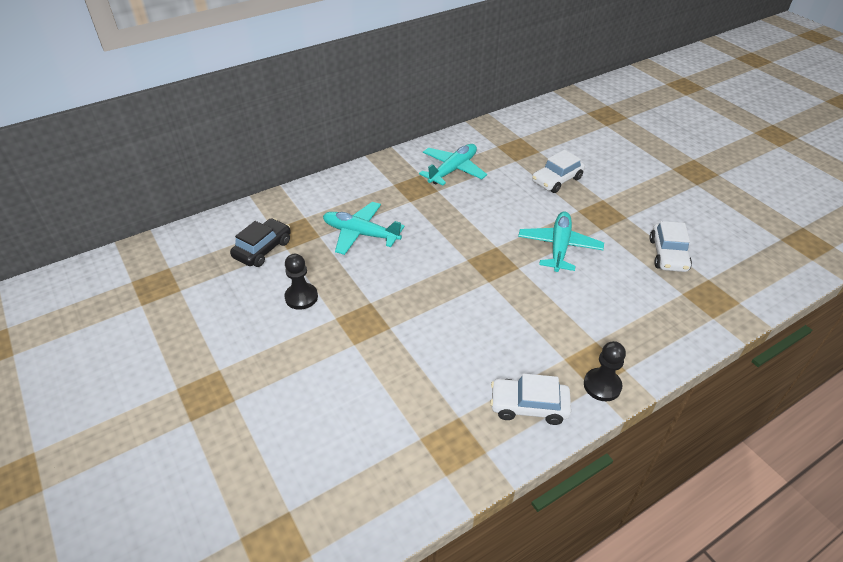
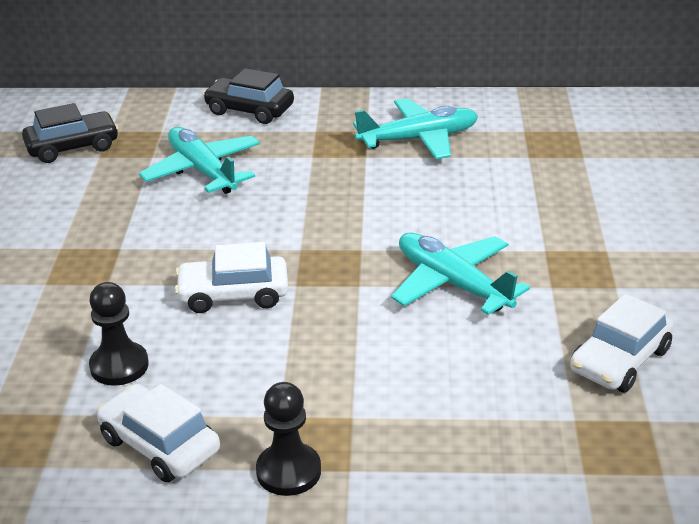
camera: 35 degrees right, 10 degrees down
(301, 297) = (51, 211): black pawn -> black pawn (119, 366)
(342, 185) = (249, 110): none -> black car
(557, 180) = (562, 201): white car -> white car (233, 295)
(559, 247) = (452, 283): turquoise plane -> turquoise plane turned 90 degrees counterclockwise

